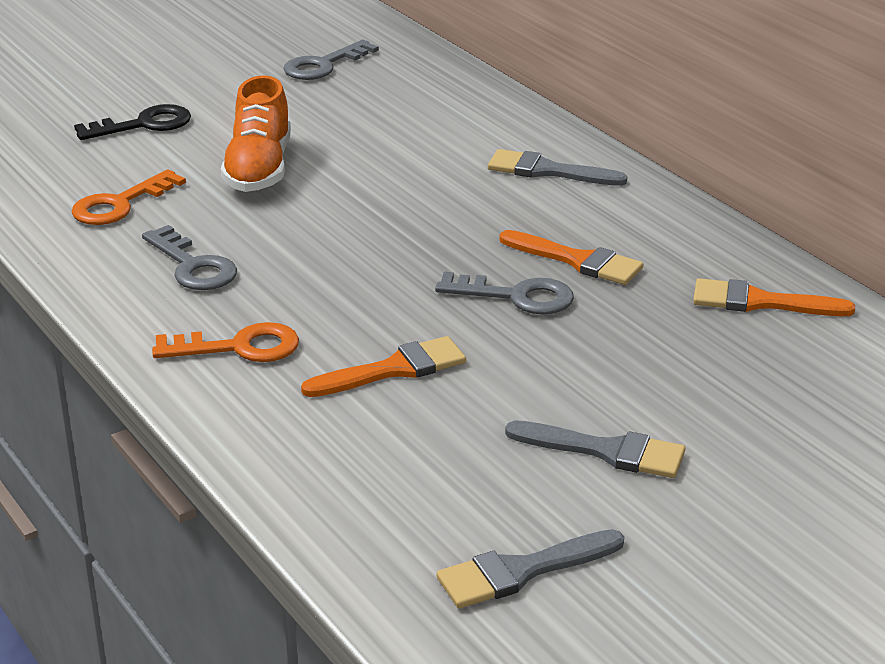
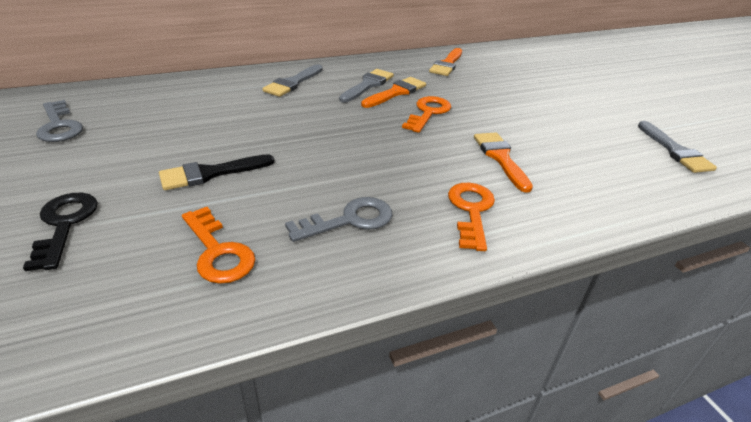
camera: 80 degrees left, 5 degrees up
(259, 169) = (210, 173): orange shoe -> black brush
(516, 296) = (428, 113): grey key -> orange key
(606, 451) = (572, 116): grey brush -> grey brush (368, 85)

